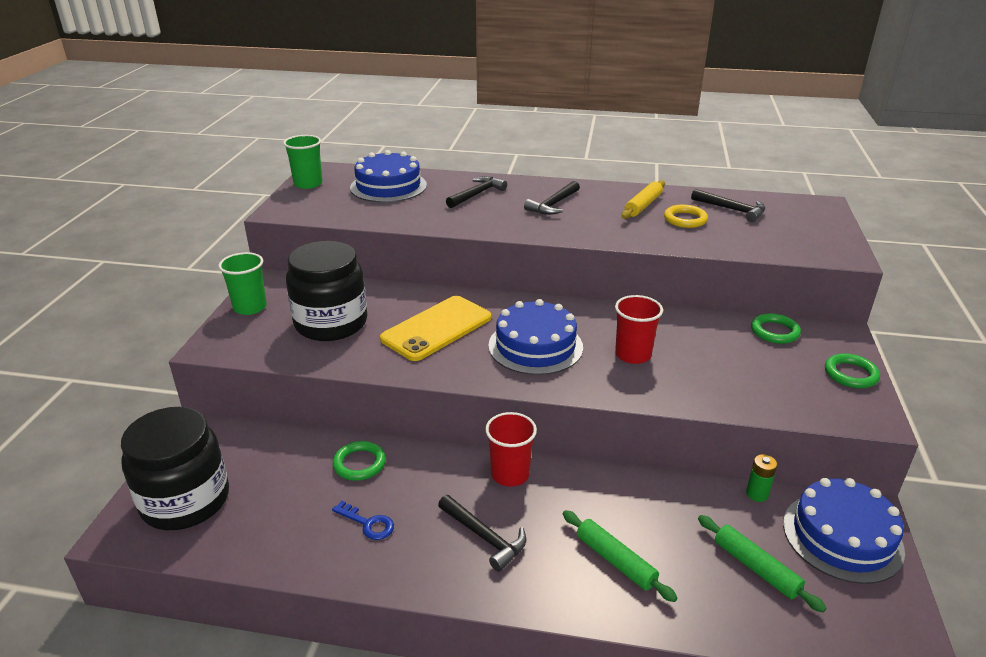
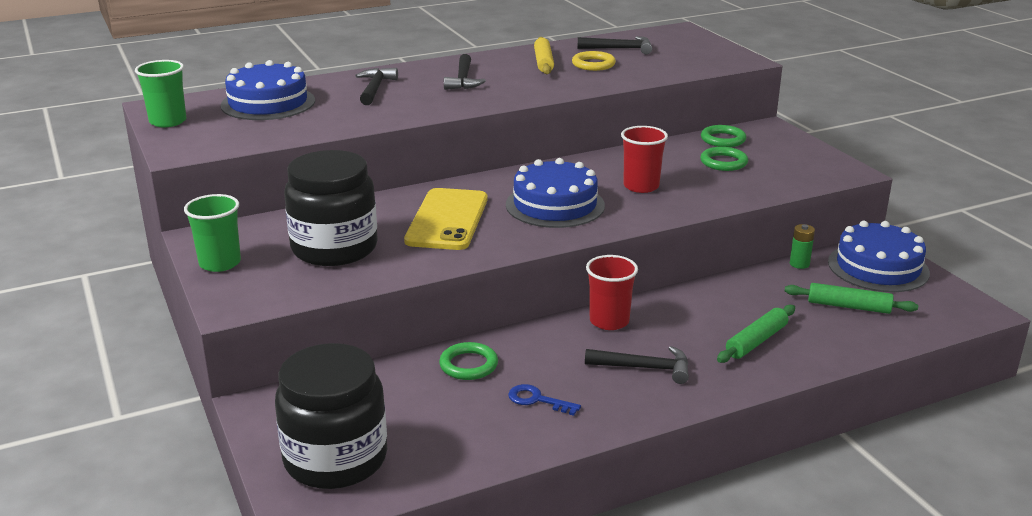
camera: 35 degrees left, 5 degrees down
(368, 523) = (537, 400): blue key -> blue key turned 150 degrees counterclockwise
(615, 561) = (756, 341): green rolling pin -> green rolling pin turned 60 degrees counterclockwise
(850, 374) = (805, 151): green ring -> green ring (723, 162)

